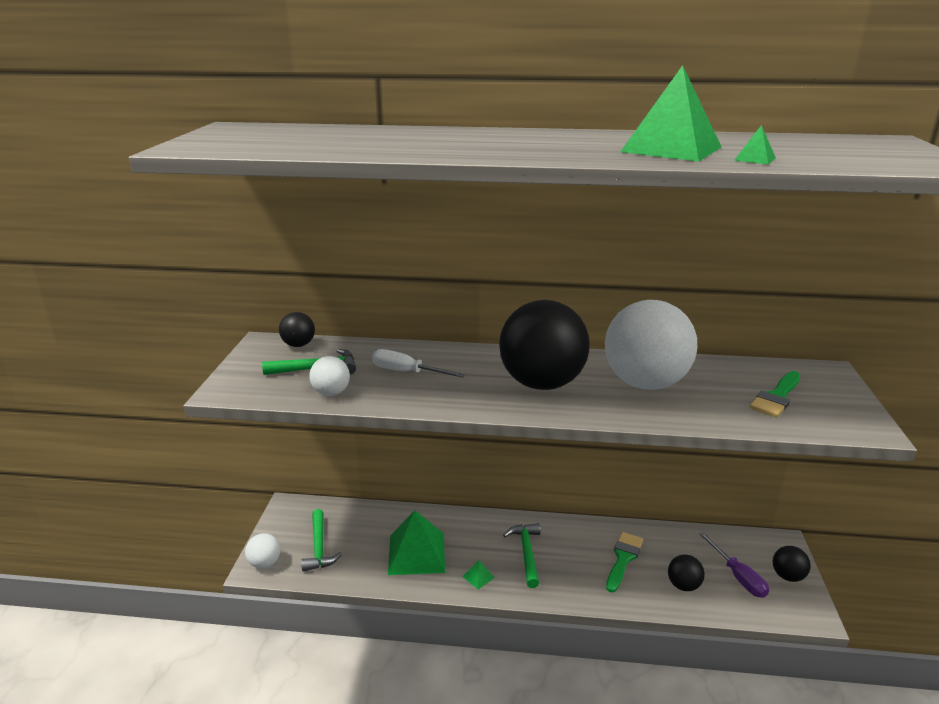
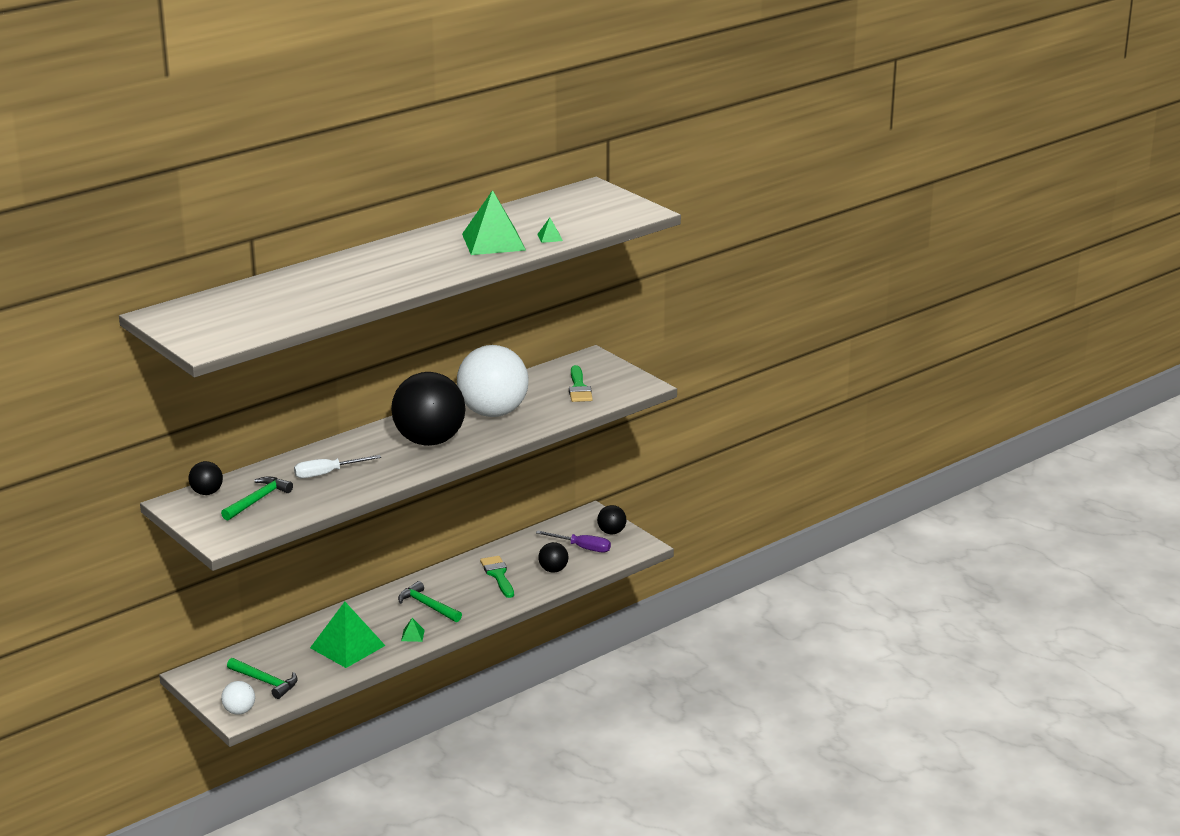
camera: 45 degrees left, 0 degrees up
(331, 393) = (301, 508): white ball -> none

